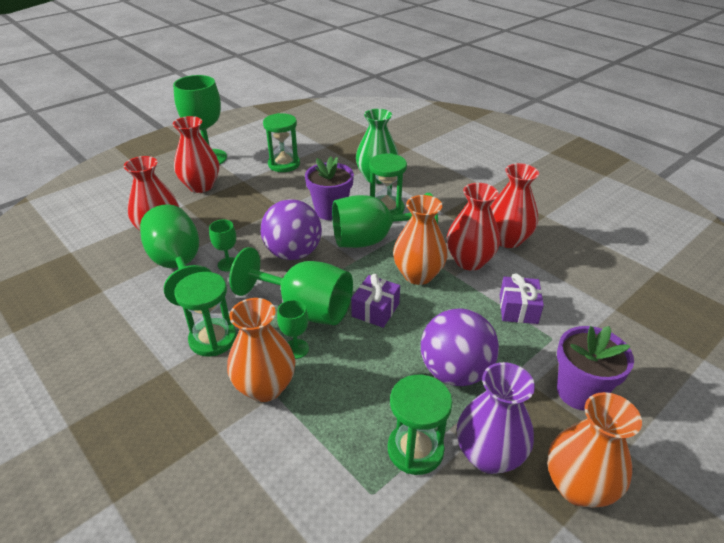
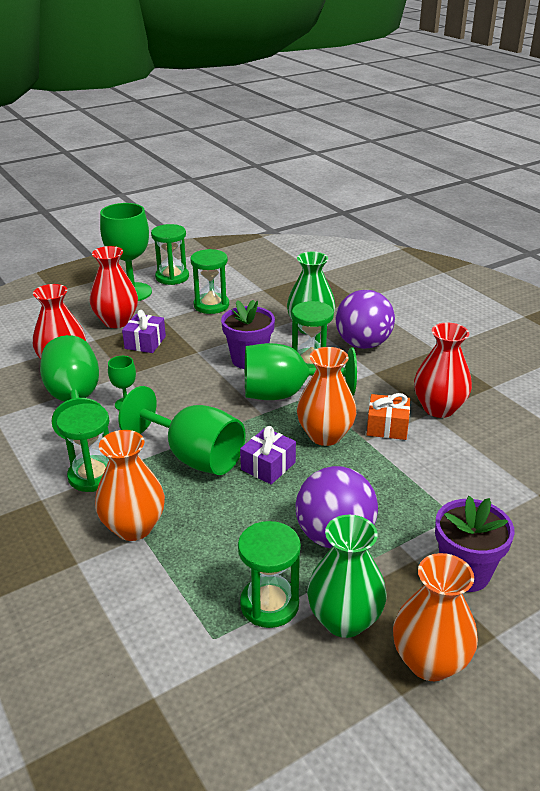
camera: 10 degrees right, 5 degrees down
(242, 142) = (172, 277): none -> green hourglass
(293, 253) = (197, 400): purple ball -> purple ball (363, 344)
(296, 349) = (174, 495): green goblet -> none
(469, 261) = (387, 427): red vase -> orange gift
(489, 455) = (344, 620): purple vase -> green vase
(518, 309) = (425, 482): purple gift -> purple gift (145, 342)

